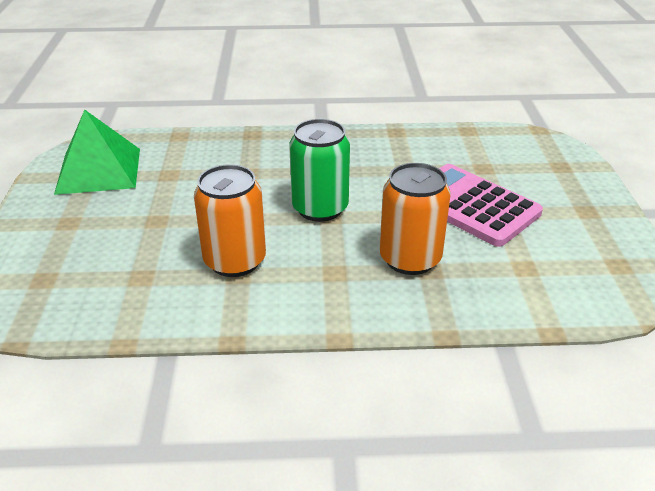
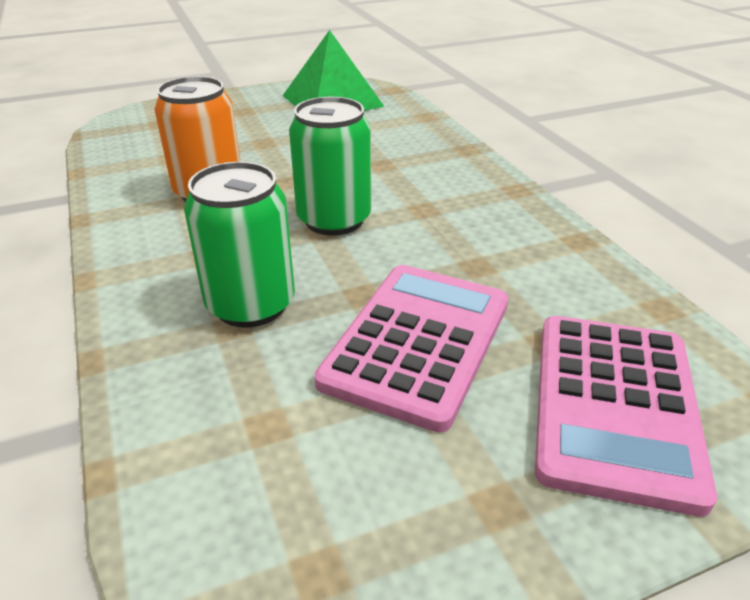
camera: 70 degrees right, 0 degrees up
(410, 259) = (251, 305): orange can -> green can
(534, 165) = (615, 406): none -> pink calculator

